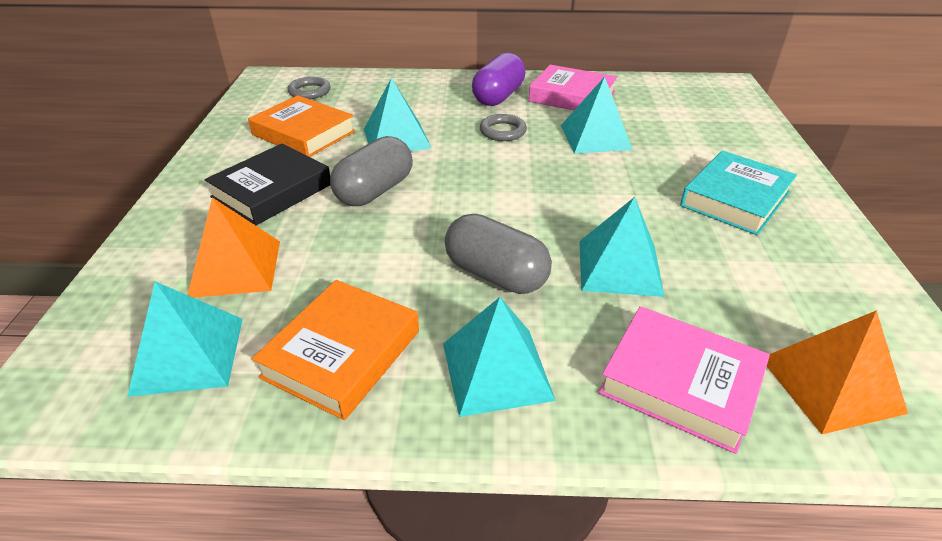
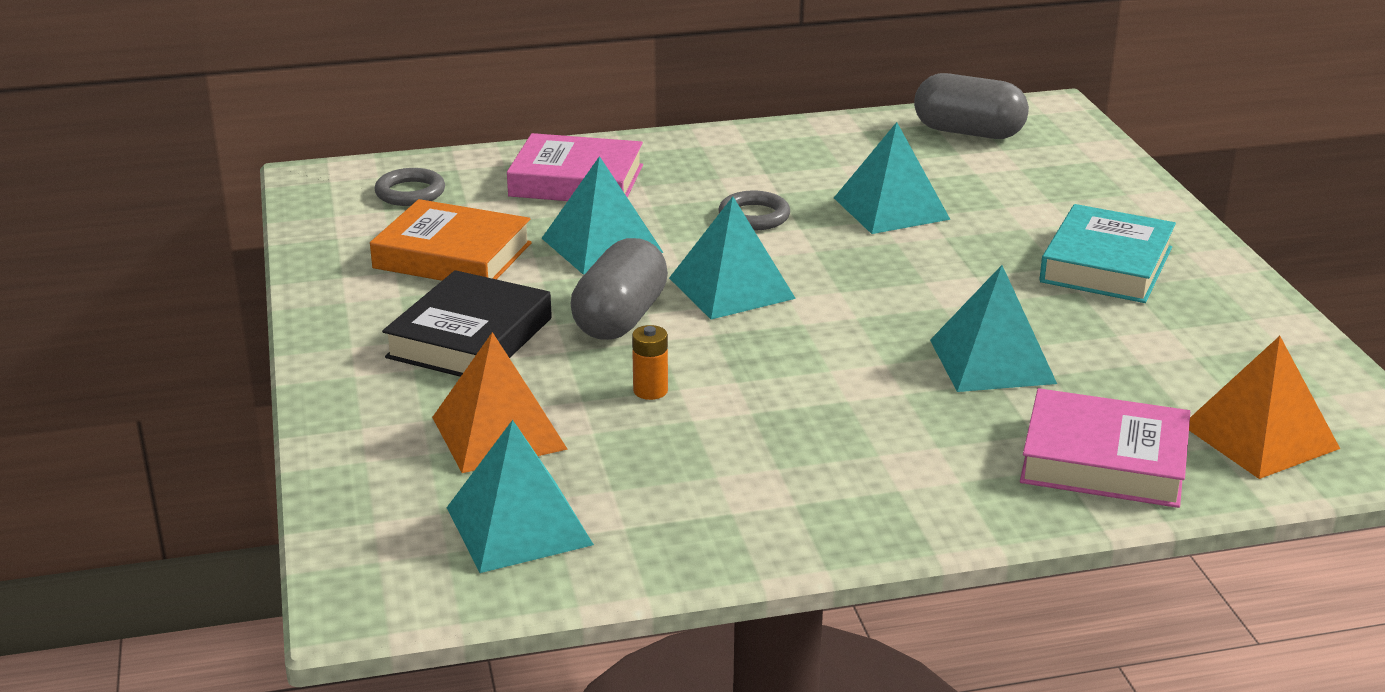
camera: 15 degrees left, 10 degrees down
(342, 354) = (708, 495): orange book -> none
(359, 251) = (650, 391): none -> orange battery
(496, 275) = (844, 391): grey capsule -> grey capsule (968, 132)
(496, 371) = (898, 482): turquoise pyramid -> turquoise pyramid (731, 288)
(498, 97) = (718, 166): purple capsule -> none
(572, 96) = (829, 154): pink book -> pink book (576, 181)

